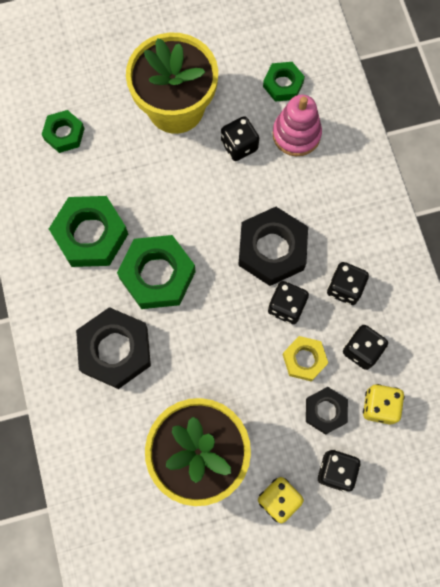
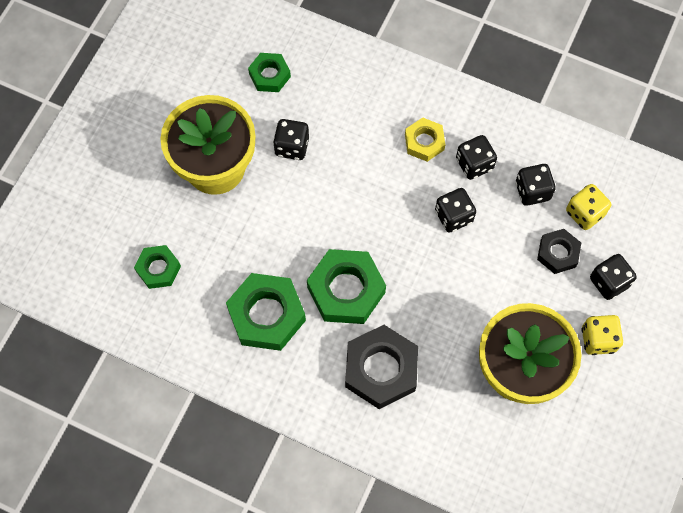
camera: 50 degrees left, 5 degrees down
(272, 250) = (399, 190): black nut -> none
(296, 134) = (320, 99): pink stacking toy -> none
(304, 360) = (506, 237): yellow nut -> yellow nut (424, 142)

